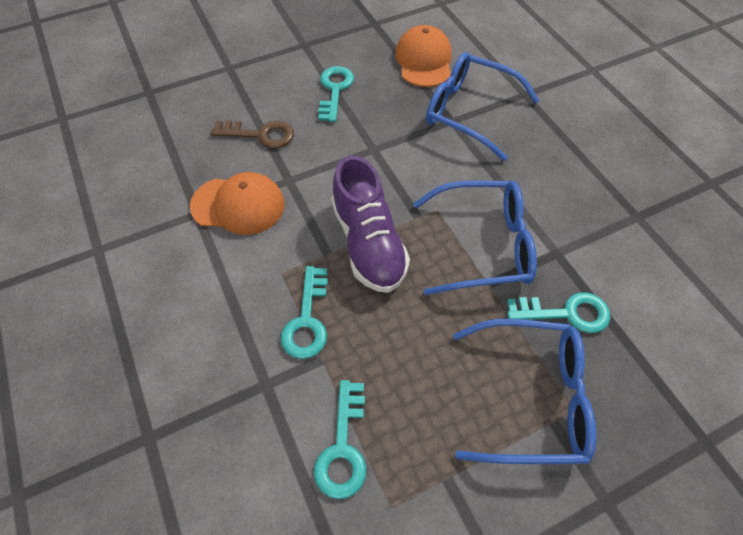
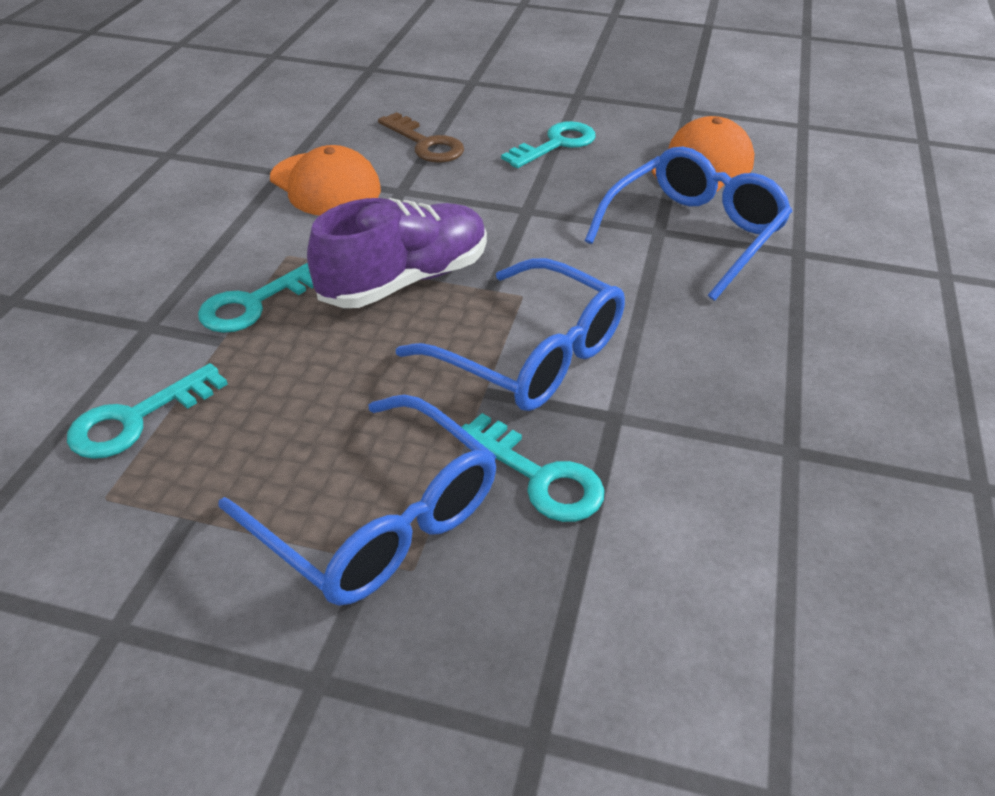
camera: 40 degrees right, 15 degrees down
(368, 243) = (404, 280): purple shoe -> purple shoe turned 150 degrees counterclockwise
(469, 112) = (694, 233): blue glasses -> blue glasses turned 60 degrees clockwise

